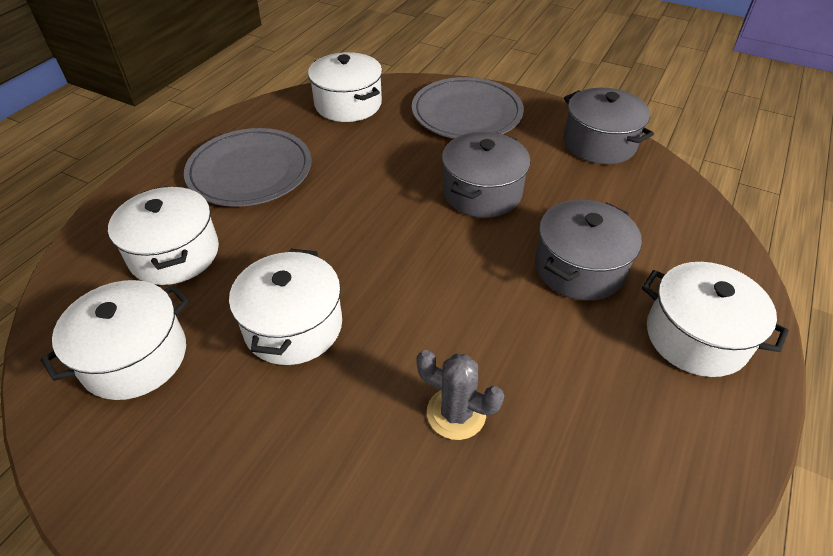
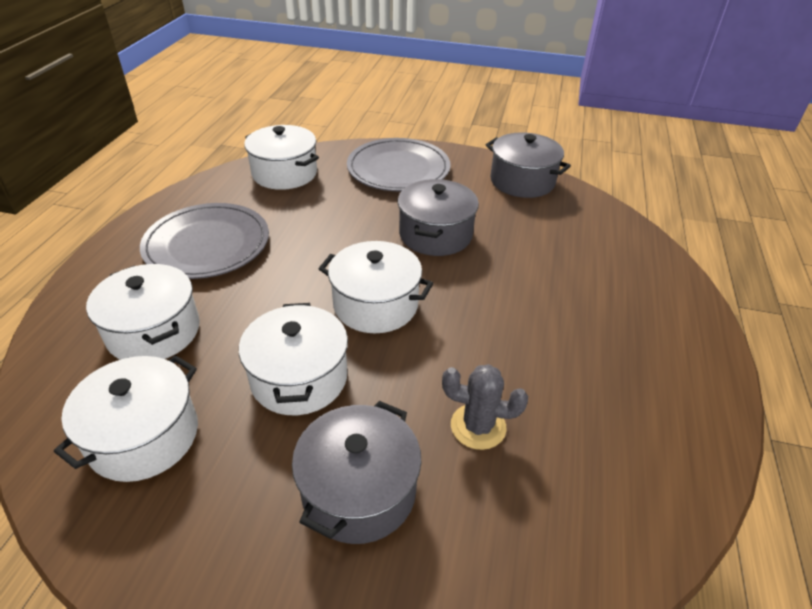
camera: 15 degrees left, 5 degrees down
(579, 268) = (541, 285): grey pot -> grey pot (359, 491)
(696, 337) = (655, 325): white pot -> white pot (375, 305)

